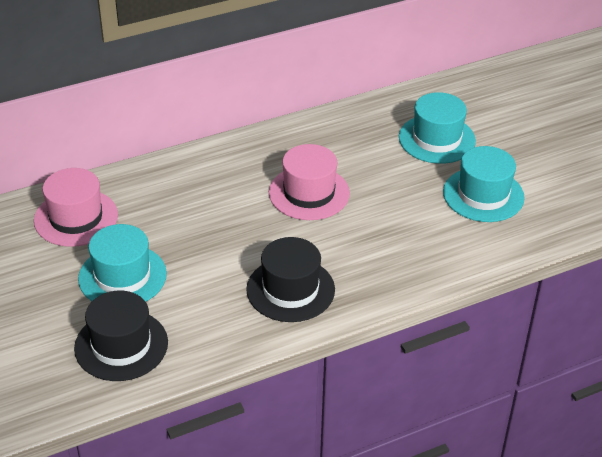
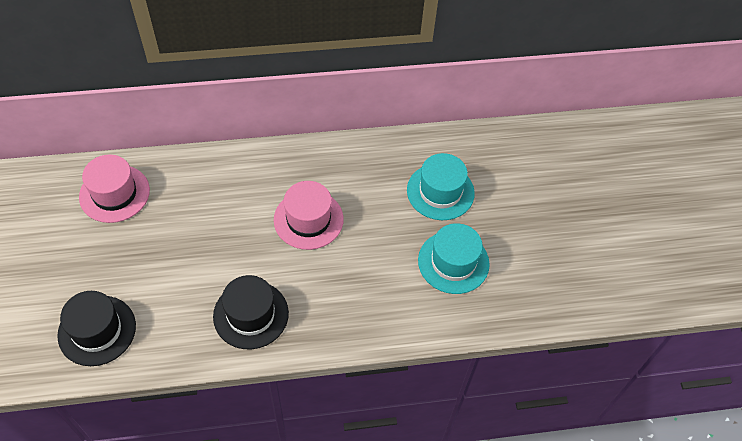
camera: 15 degrees right, 15 degrees up
(122, 276) = (126, 262): turquoise hat -> none

